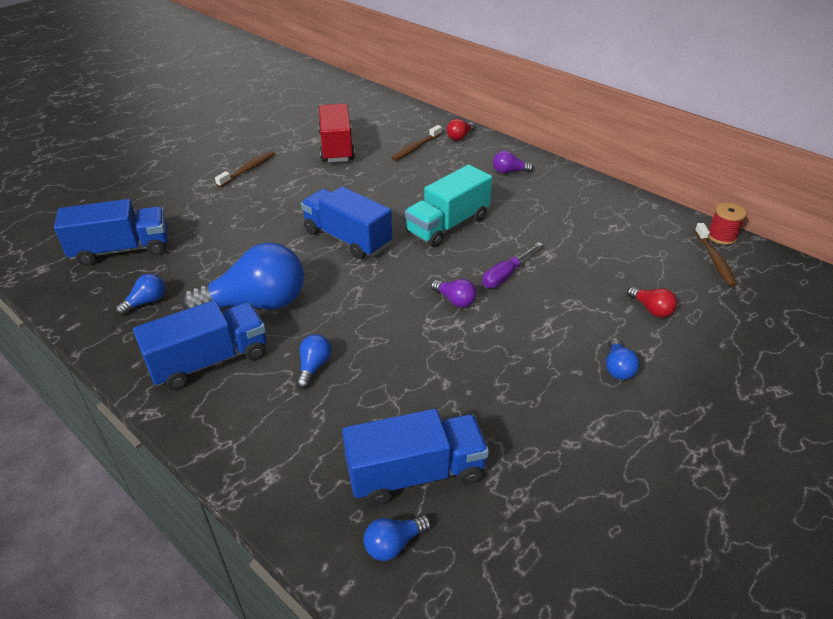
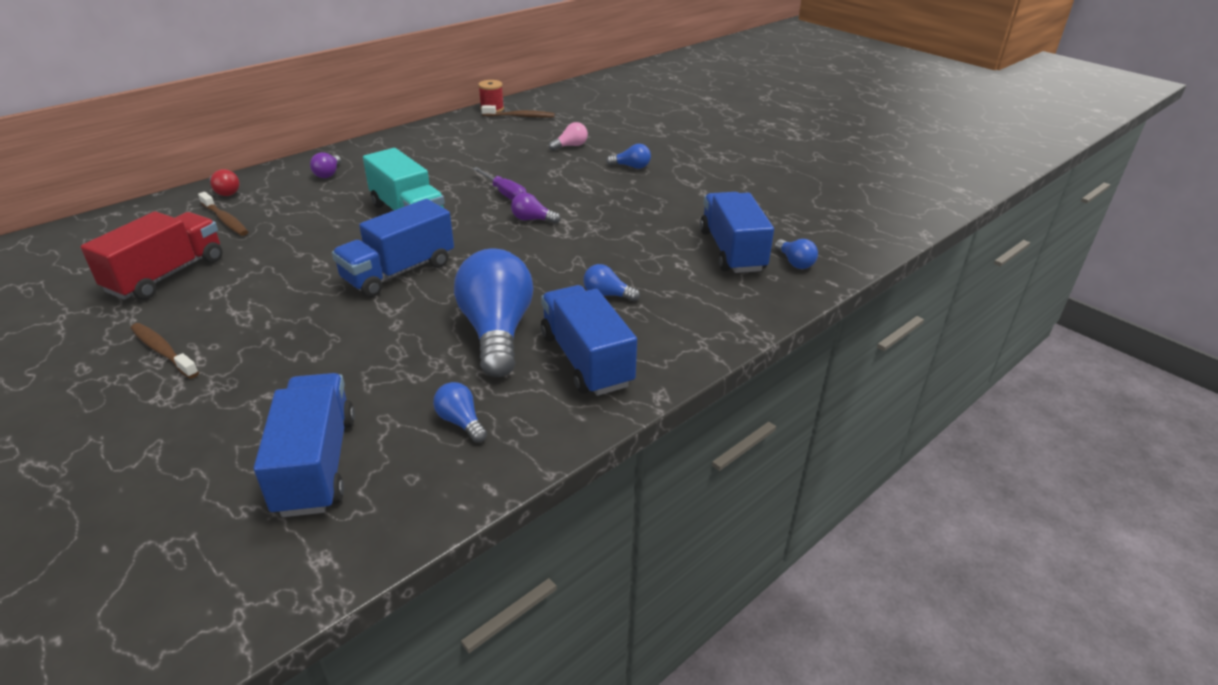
camera: 85 degrees left, 5 degrees down
(336, 147) = (167, 275): red truck -> red truck turned 120 degrees clockwise
(455, 300) = (532, 219): purple light bulb -> purple light bulb turned 120 degrees counterclockwise
(651, 309) = (570, 146): red light bulb -> pink light bulb

